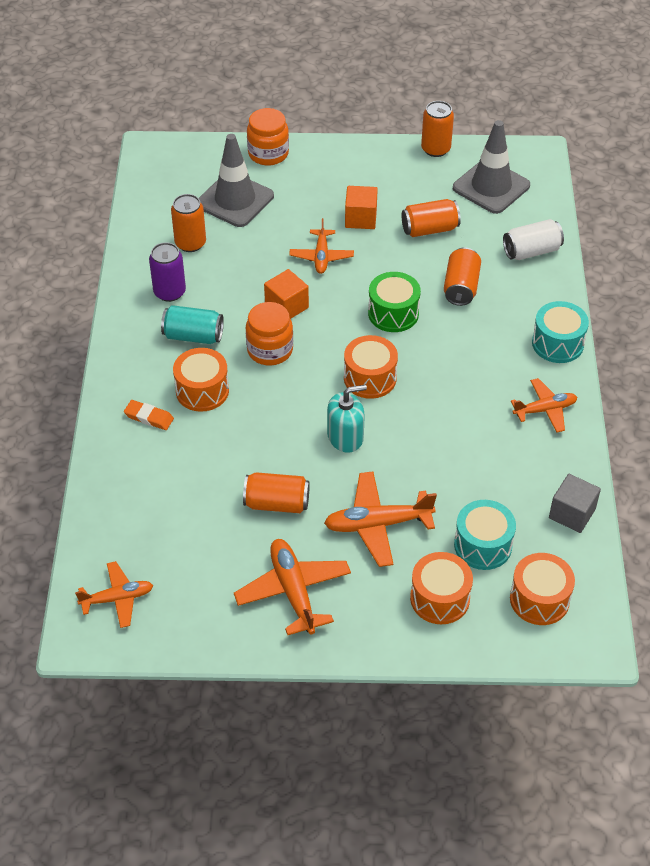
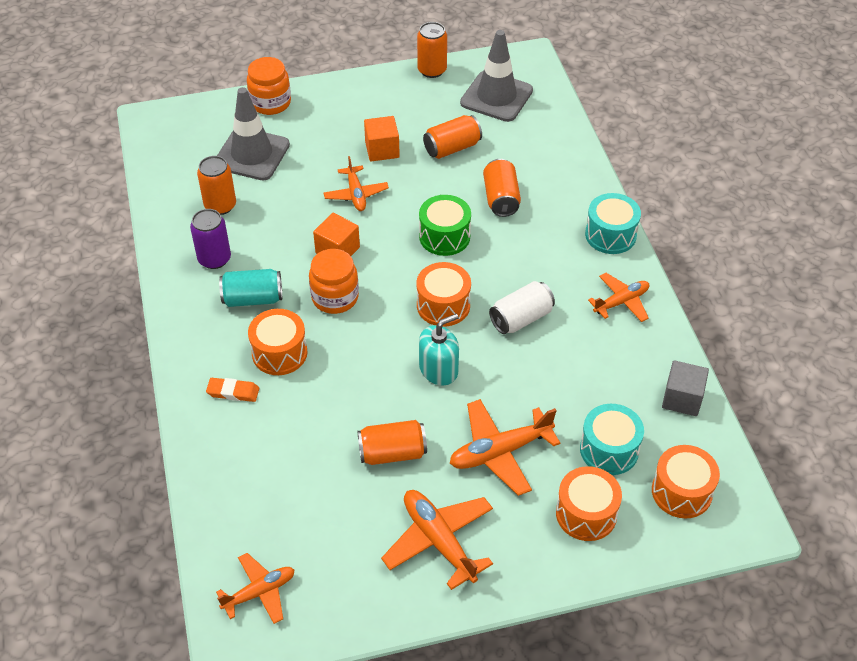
camera: 15 degrees left, 0 degrees up
(531, 251) = (555, 151): white can -> white can (521, 318)

